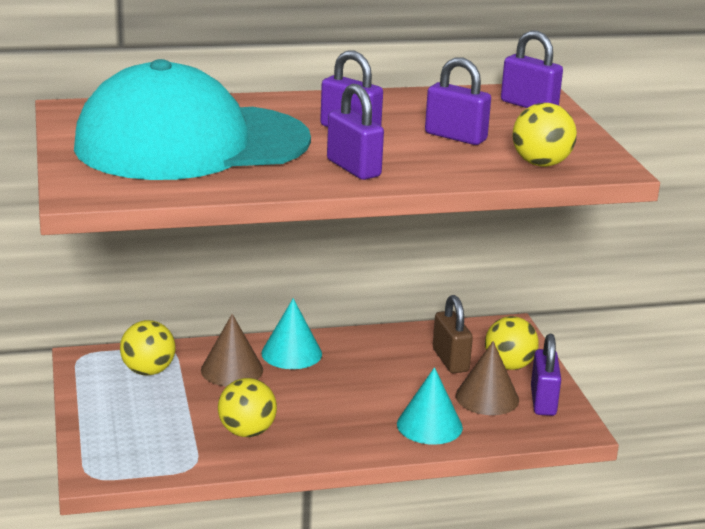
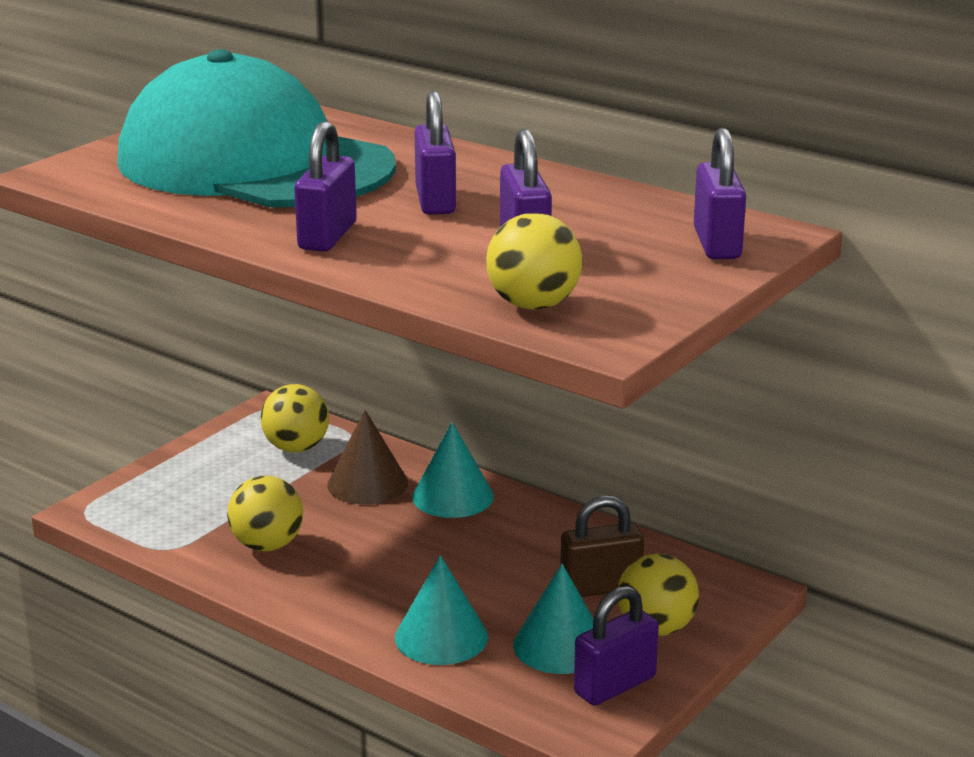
camera: 50 degrees right, 0 degrees up
(450, 360) = (600, 587): brown padlock -> brown padlock turned 45 degrees clockwise
(487, 397) = (560, 645): brown cone -> turquoise cone

